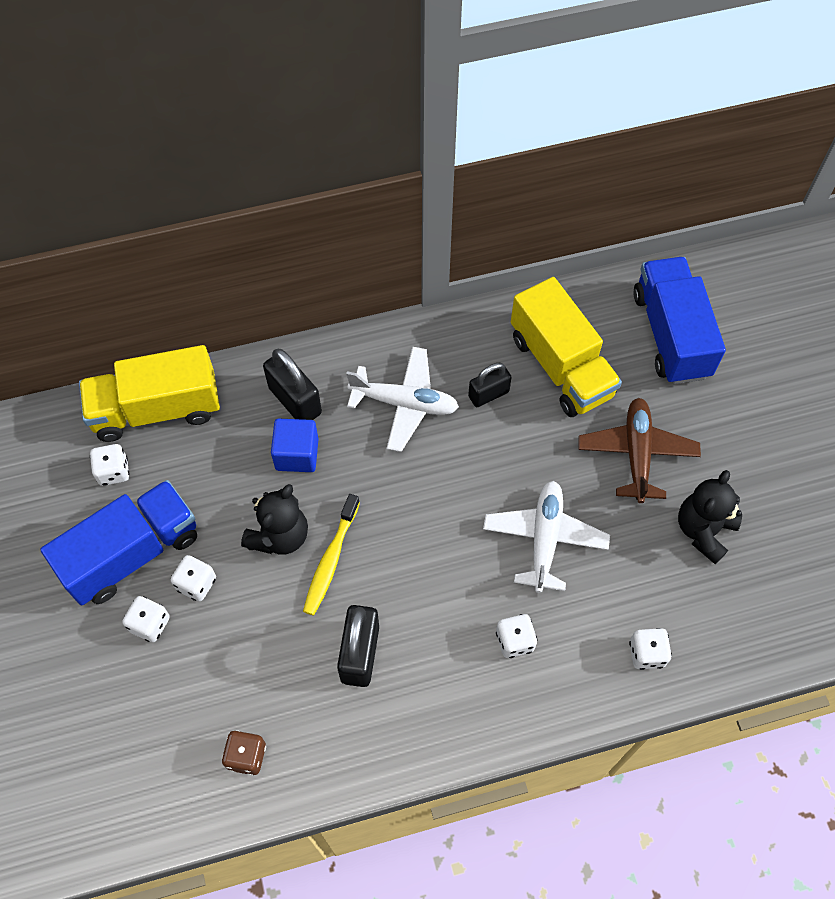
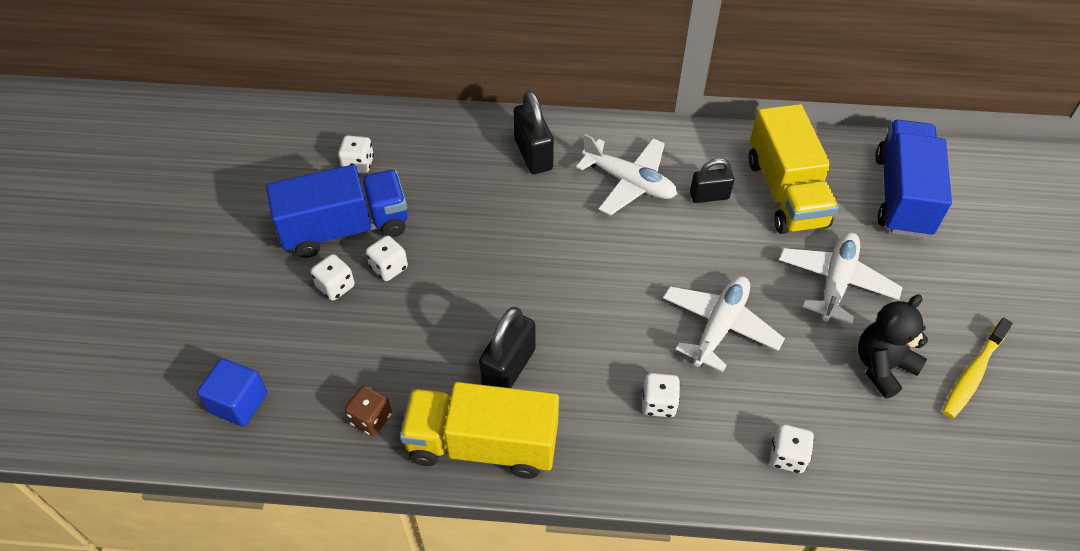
camera: 20 degrees right, 10 degrees down
(157, 409) = (414, 129): yellow truck -> yellow truck (482, 445)
(279, 535) = (476, 252): black teddy bear -> none
(297, 454) = (518, 194): blue cube -> blue cube (238, 403)
(331, 560) = (513, 284): yellow toothbrush -> yellow toothbrush (972, 374)
(637, 454) = (835, 282): brown plane -> white plane

